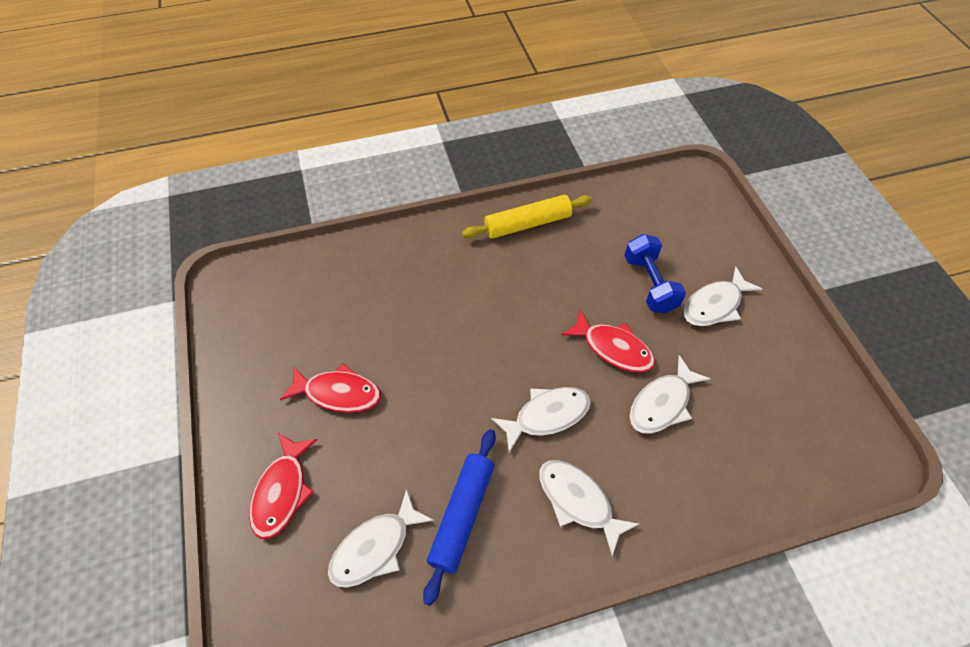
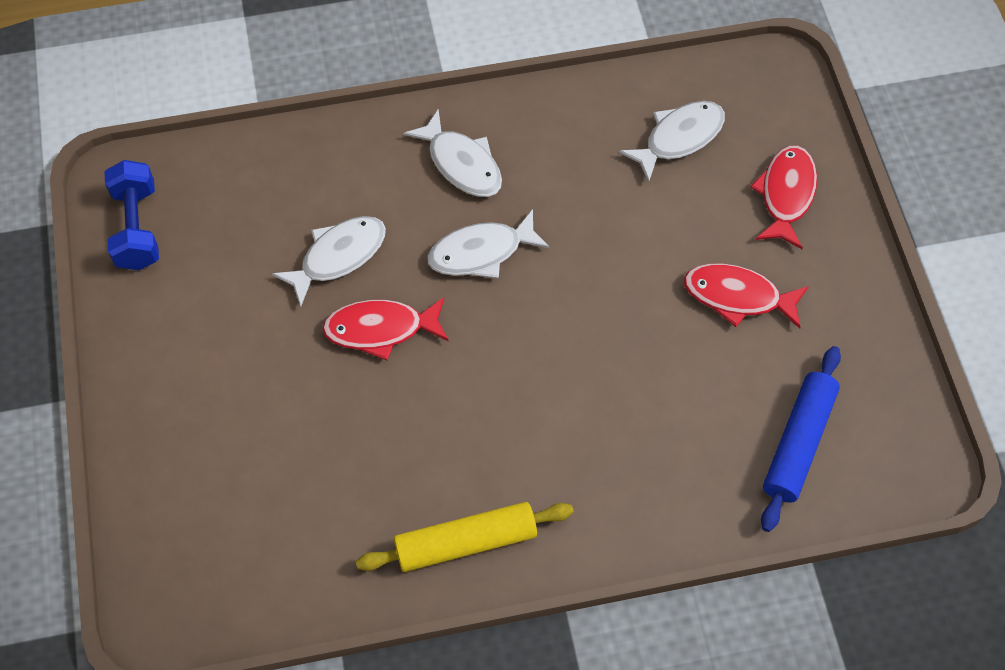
camera: 175 degrees left, 5 degrees up
(462, 515) = (588, 159): blue rolling pin -> blue rolling pin (798, 443)
(613, 348) = (380, 329): red fish -> red fish turned 45 degrees counterclockwise
(649, 284) = (303, 420): blue dumbbell -> blue dumbbell (137, 228)
(715, 305) = (222, 381): white fish -> none

